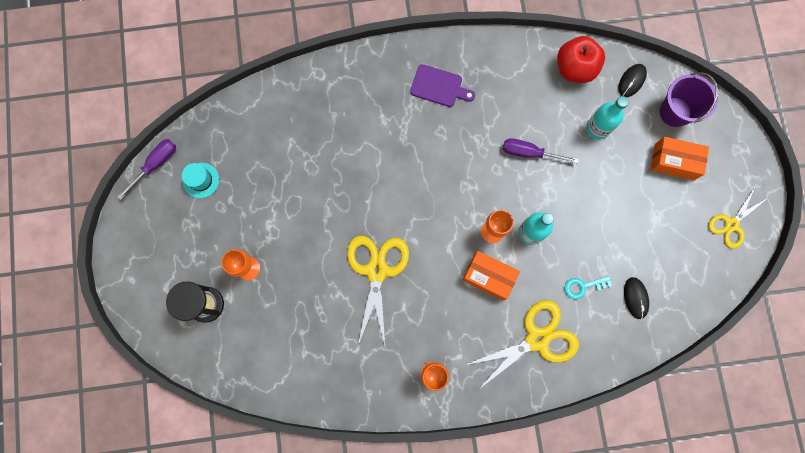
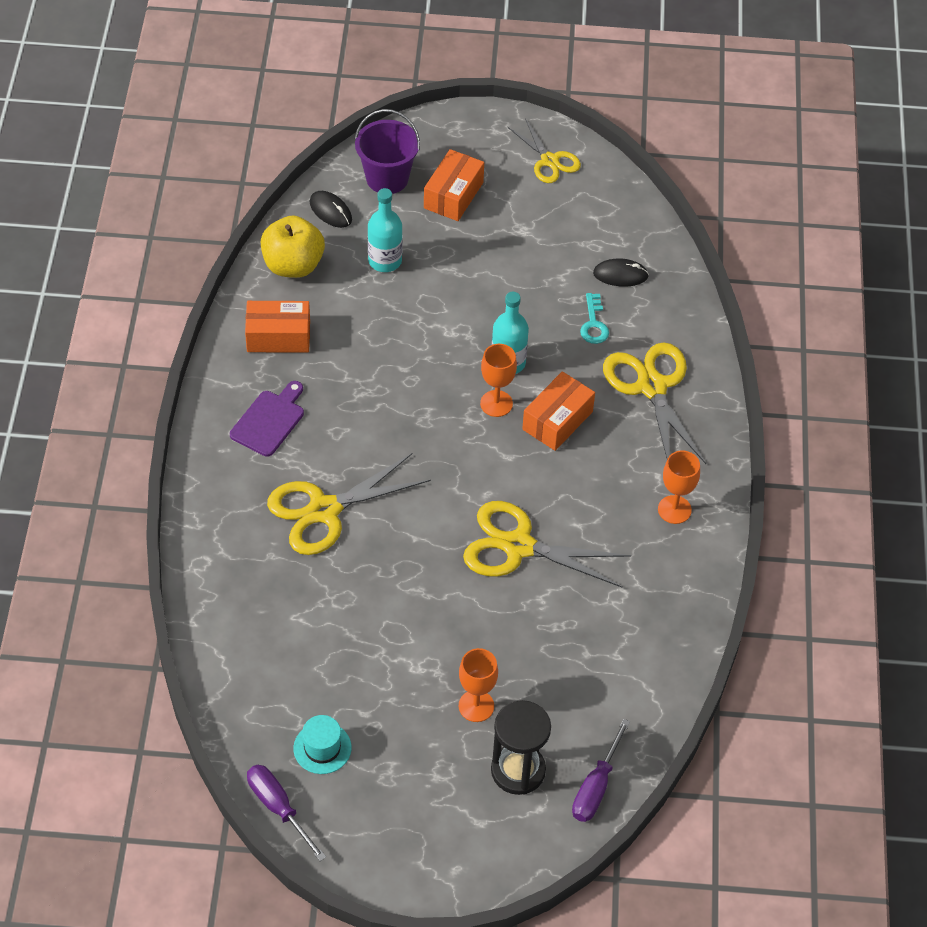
camera: 80 degrees left, 25 degrees down
(376, 139) = (324, 510): none -> yellow scissors
(510, 74) = (278, 336): none -> orange box
(529, 153) = (397, 340): purple screwdriver -> purple screwdriver (596, 787)
(575, 68) = (293, 265): red apple -> yellow apple

